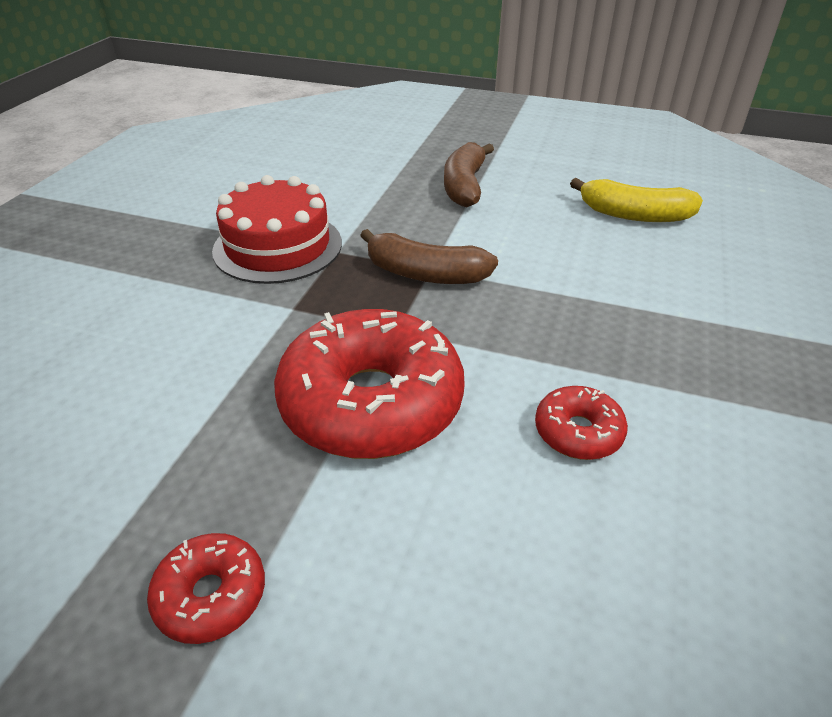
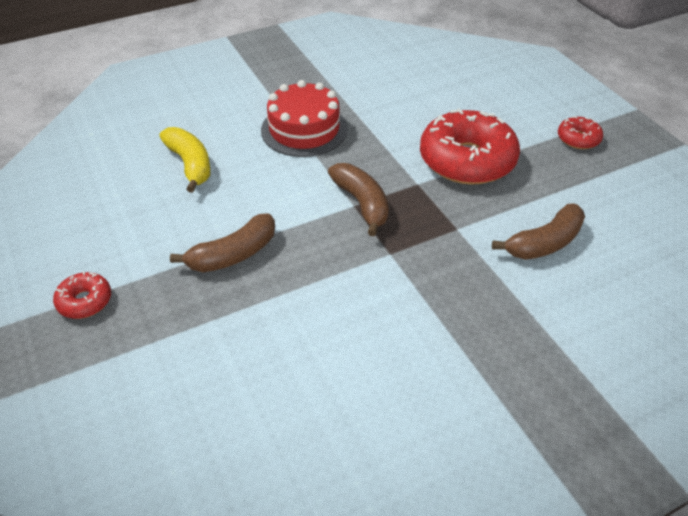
camera: 135 degrees left, 5 degrees up
(169, 349) = (544, 243): none -> brown banana
(278, 246) = (423, 283): red cake -> red cake (304, 129)
(578, 432) = (401, 108): red donut -> red donut (85, 301)

